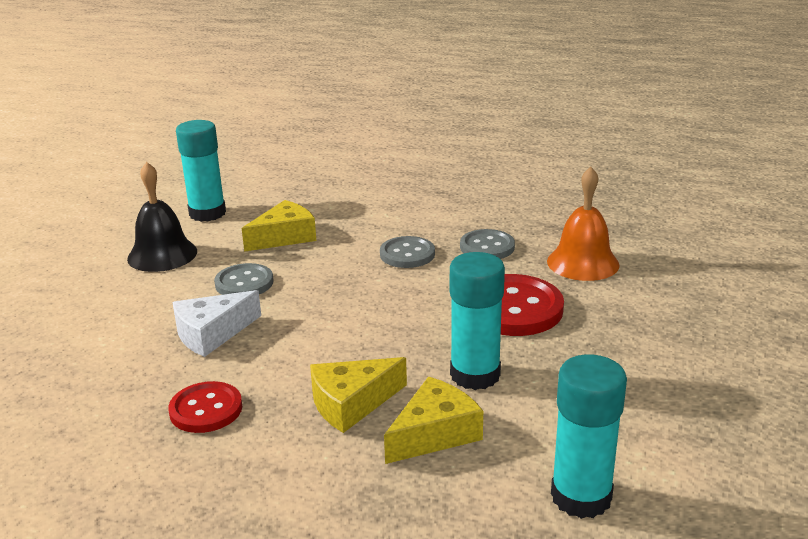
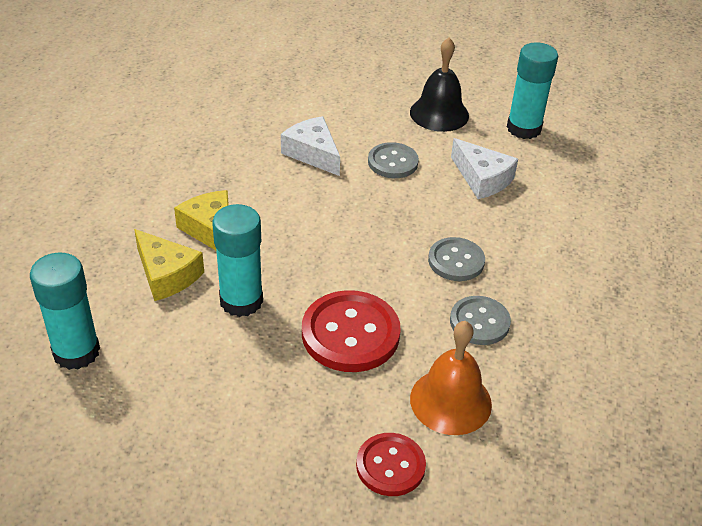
camera: 85 degrees right, 15 degrees up
(206, 409) = (214, 161): red button -> red button (390, 466)
(284, 237) = (482, 178): yellow cheese -> white cheese

